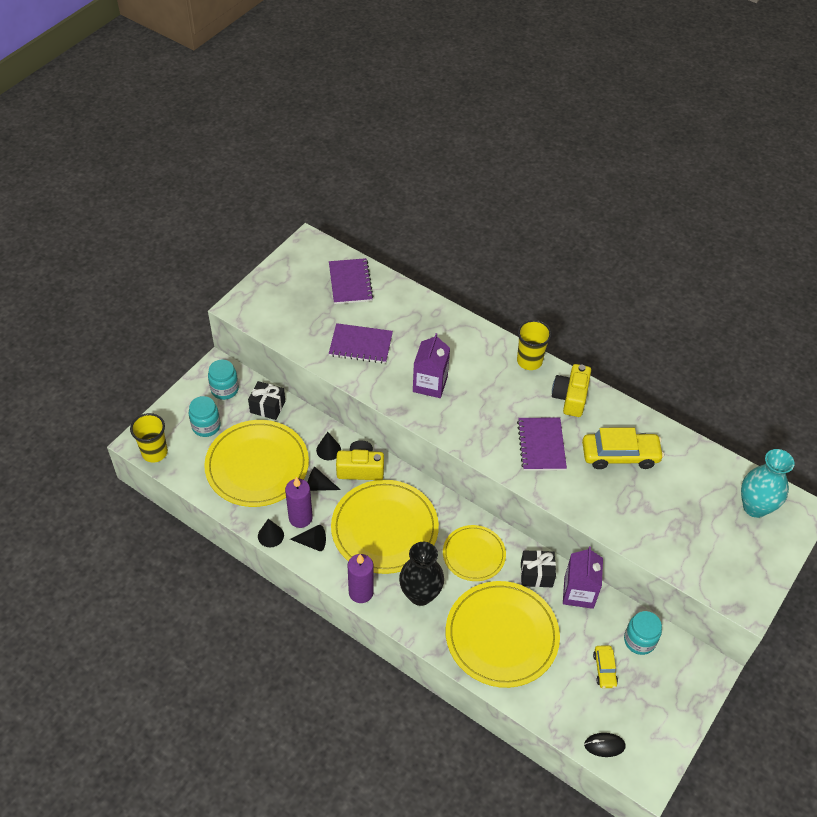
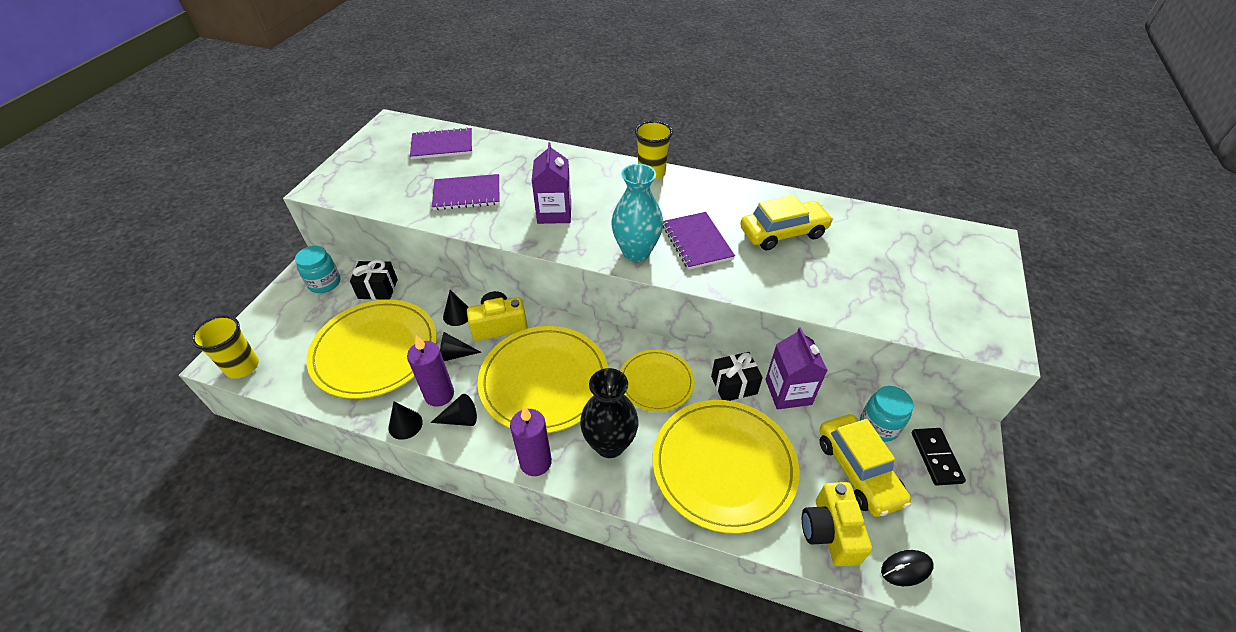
camera: 15 degrees left, 5 degrees down
(206, 426) = (306, 324): turquoise jar -> none
(350, 282) = (442, 145): purple notebook -> purple notebook turned 75 degrees counterclockwise
(570, 397) = (707, 194): yellow camera -> yellow camera (829, 532)
(604, 669) = (858, 471): yellow car -> yellow car, size x1.88
(672, 677) = (936, 457): none -> black domino
(755, 507) = (944, 248): turquoise vase -> turquoise vase (636, 252)

